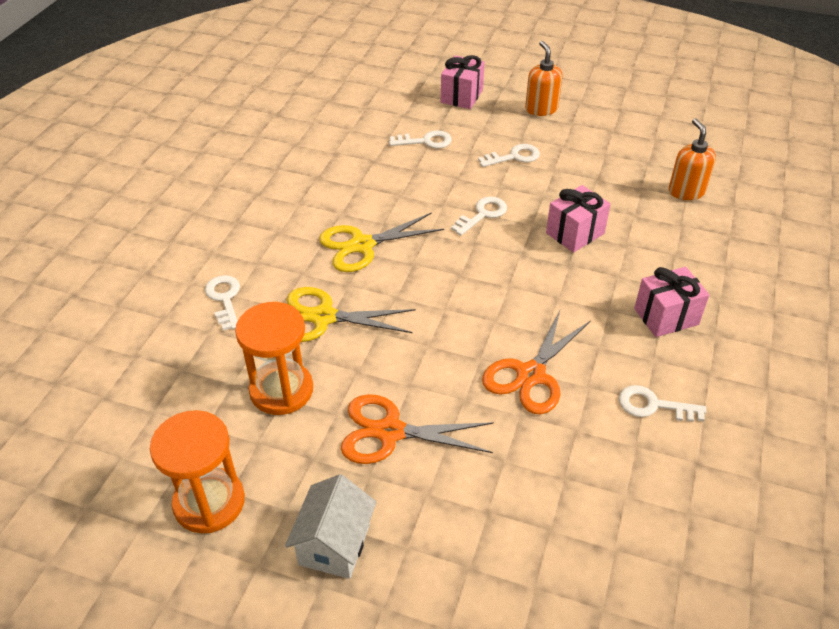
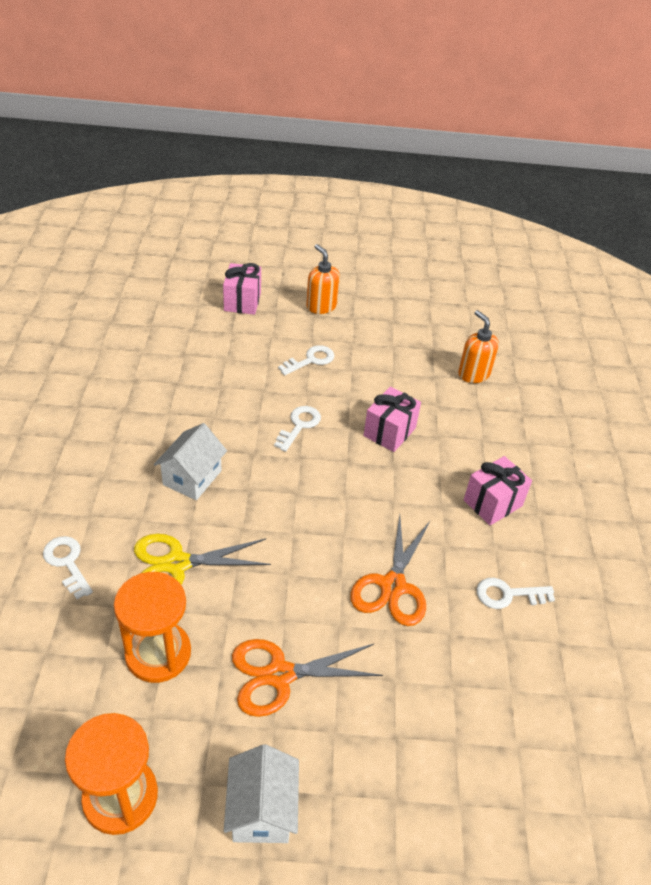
camera: 20 degrees left, 0 degrees up
(362, 245) = (192, 477): yellow scissors -> white house
(425, 141) = (222, 355): white key -> none

